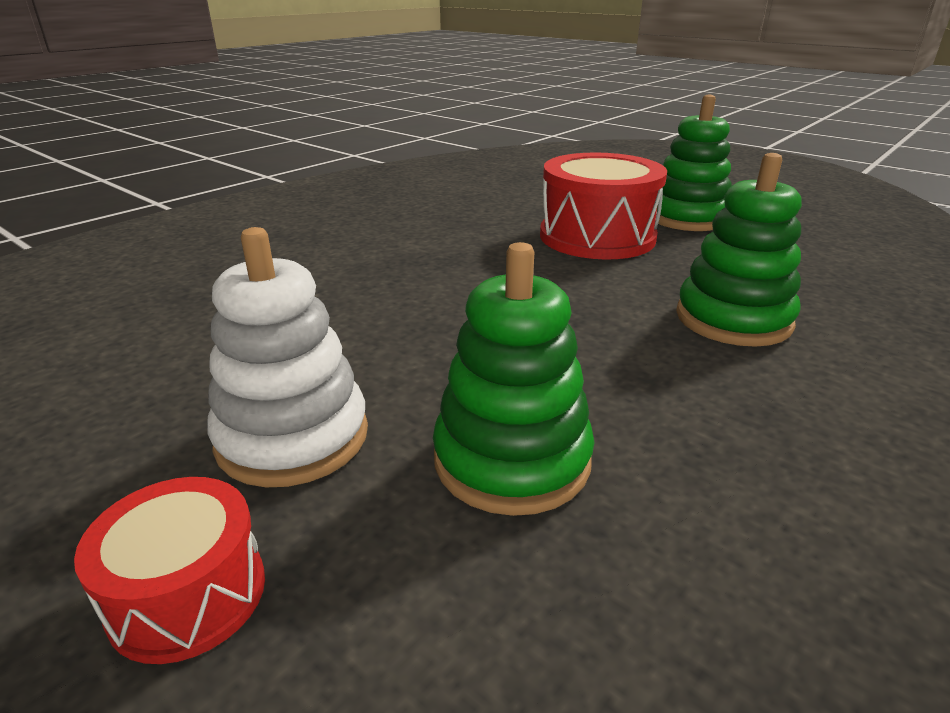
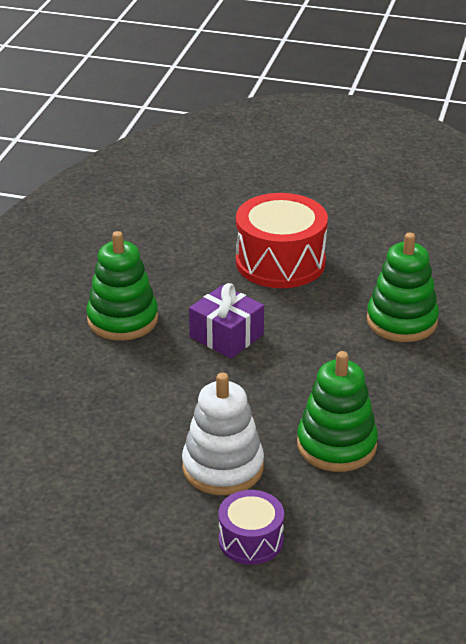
camera: 25 degrees left, 5 degrees up
(188, 594) = (251, 540): red drum -> purple drum
(469, 284) = (226, 336): none -> purple gift
(687, 218) = (332, 222): green stacking toy -> green stacking toy (122, 320)

